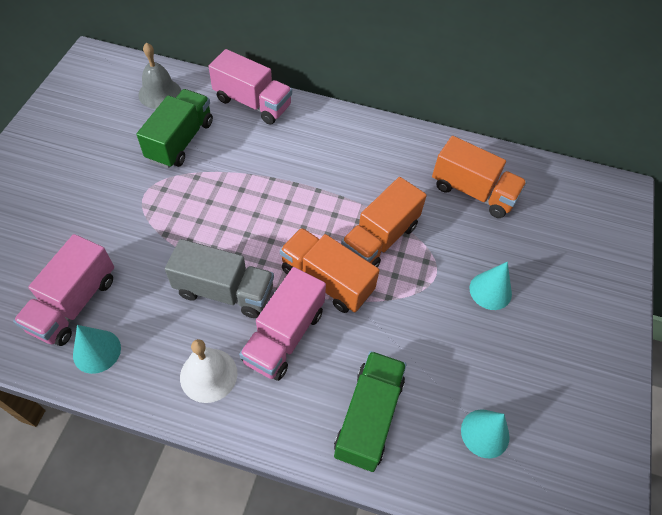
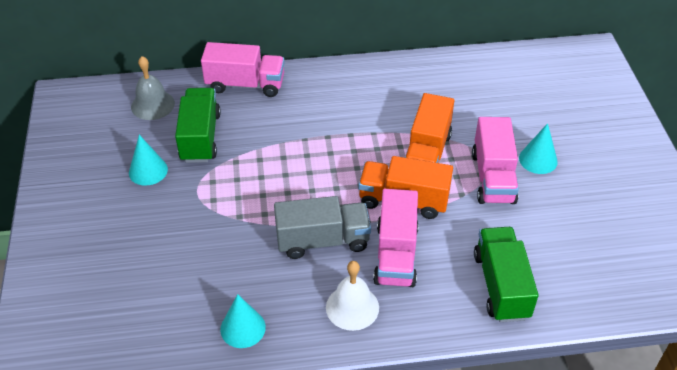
camera: 20 degrees left, 10 degrees down
(74, 303) = (195, 300): pink truck -> pink truck (493, 177)
(473, 191) = (479, 91): orange truck -> none
(485, 433) = (595, 261): turquoise cone -> turquoise cone (148, 171)

